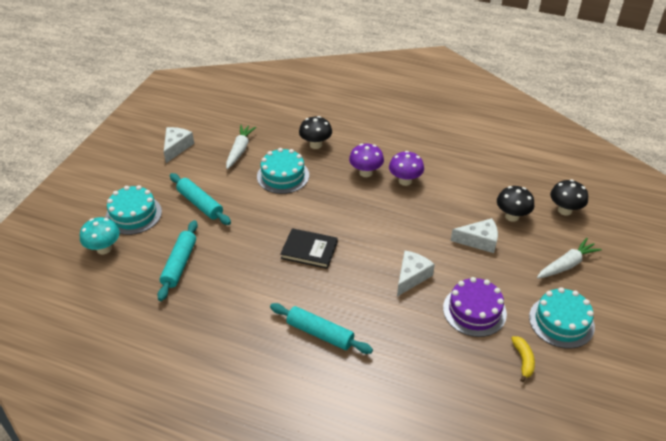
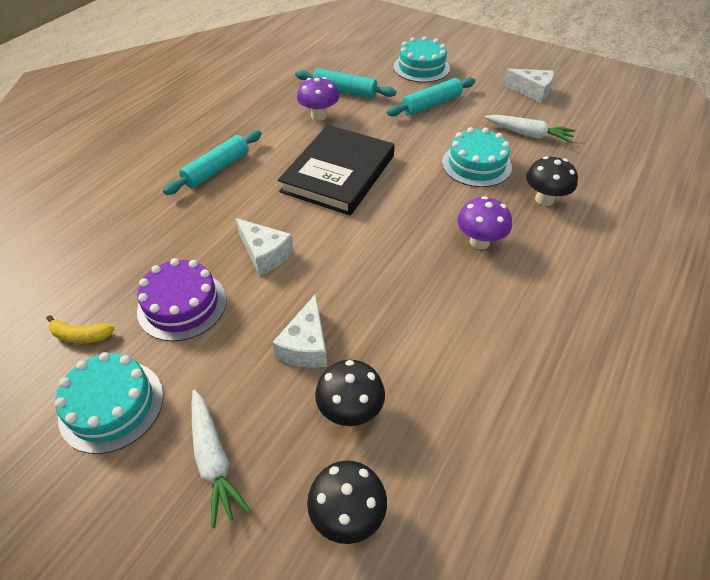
camera: 100 degrees right, 5 degrees up
(104, 249) = (377, 54): turquoise mushroom -> none
(309, 250) = (338, 173): black book -> black book, size x1.74
(405, 181) = (457, 283): purple mushroom -> purple mushroom (319, 116)

